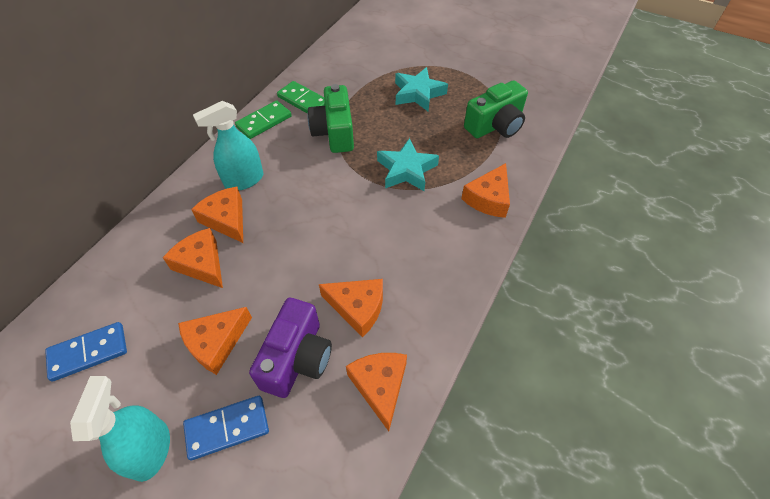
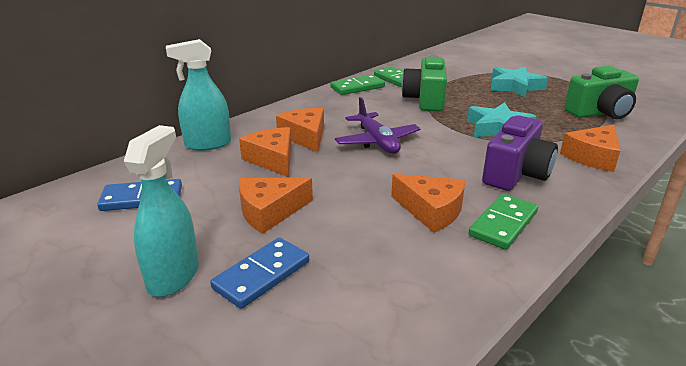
camera: 15 degrees right, 25 degrees down
(227, 428) = (262, 275): blue domino -> blue domino turned 45 degrees counterclockwise
(244, 180) = (329, 116): turquoise spray bottle -> turquoise spray bottle (207, 144)
(297, 214) = (377, 141): none -> purple plane
(297, 358) = (354, 236): purple camera -> purple camera (516, 173)
(380, 386) = (449, 274): orange cheese -> none
(418, 311) = (503, 224): none -> green domino

